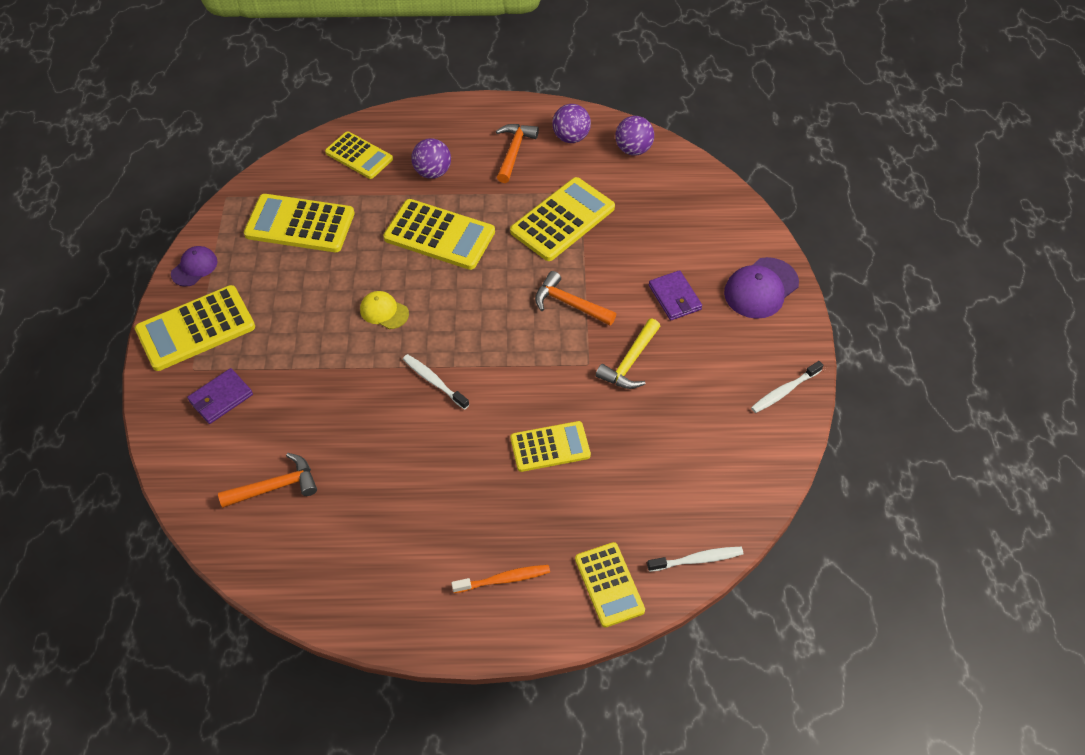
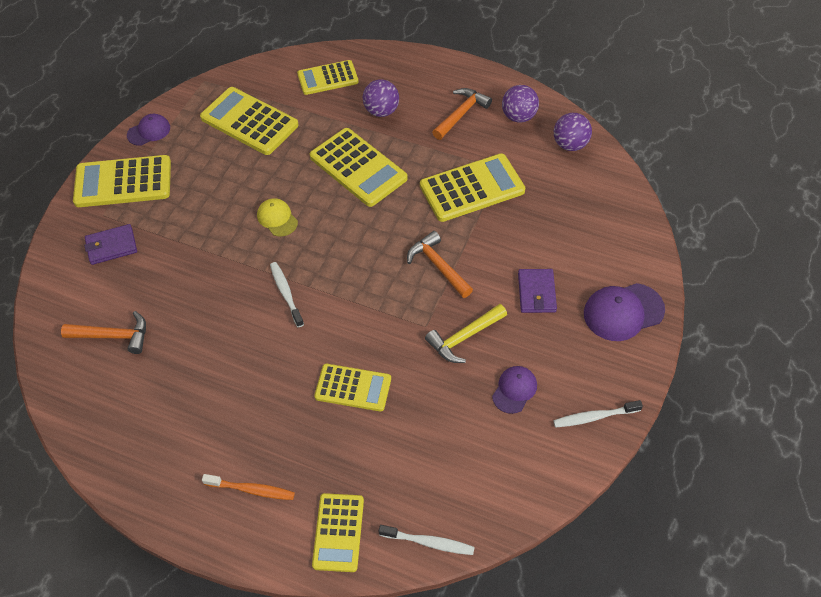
camera: 25 degrees right, 0 degrees up
(359, 156) = (328, 78): yellow calculator -> yellow calculator turned 105 degrees clockwise
(701, 393) = (514, 390): none -> purple cap

